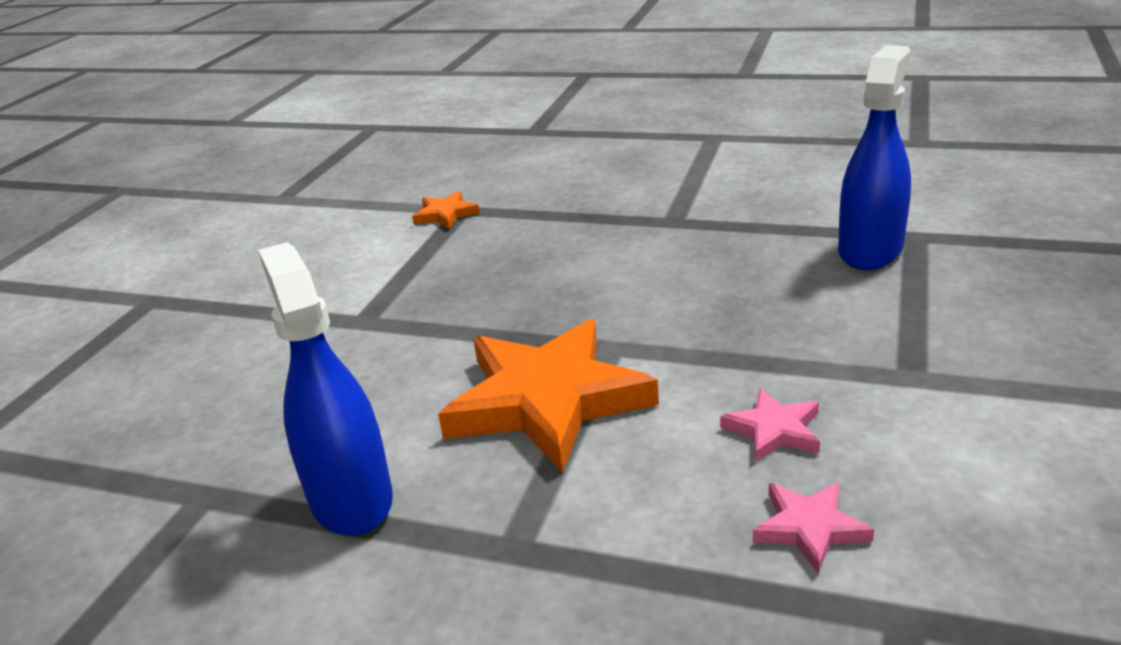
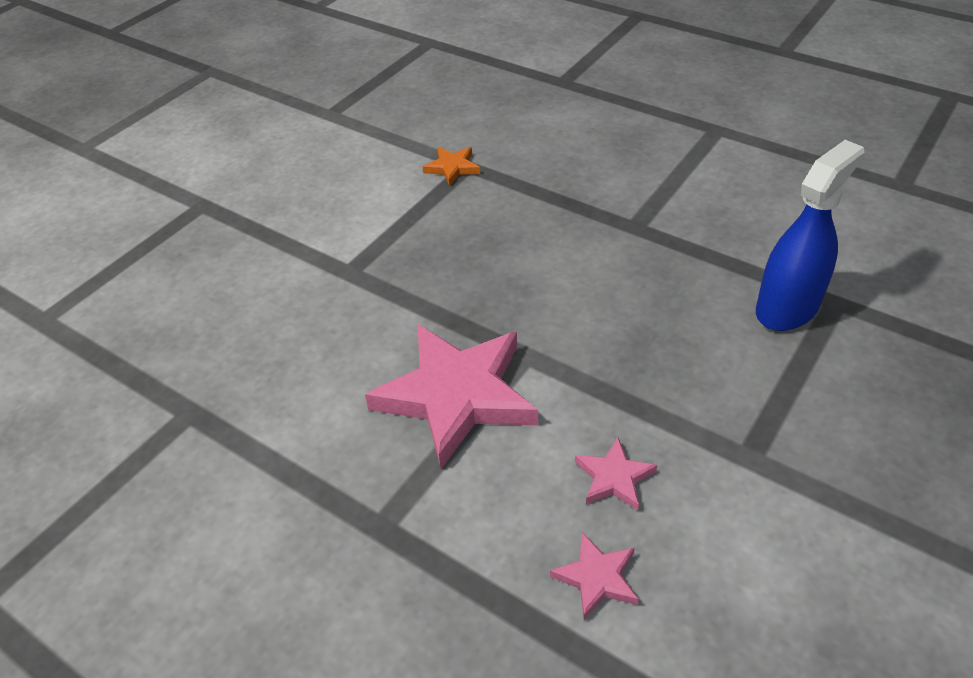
camera: 15 degrees right, 15 degrees up
(351, 499) = (286, 446): blue spray bottle -> none
(547, 401) = (456, 396): orange star -> pink star

